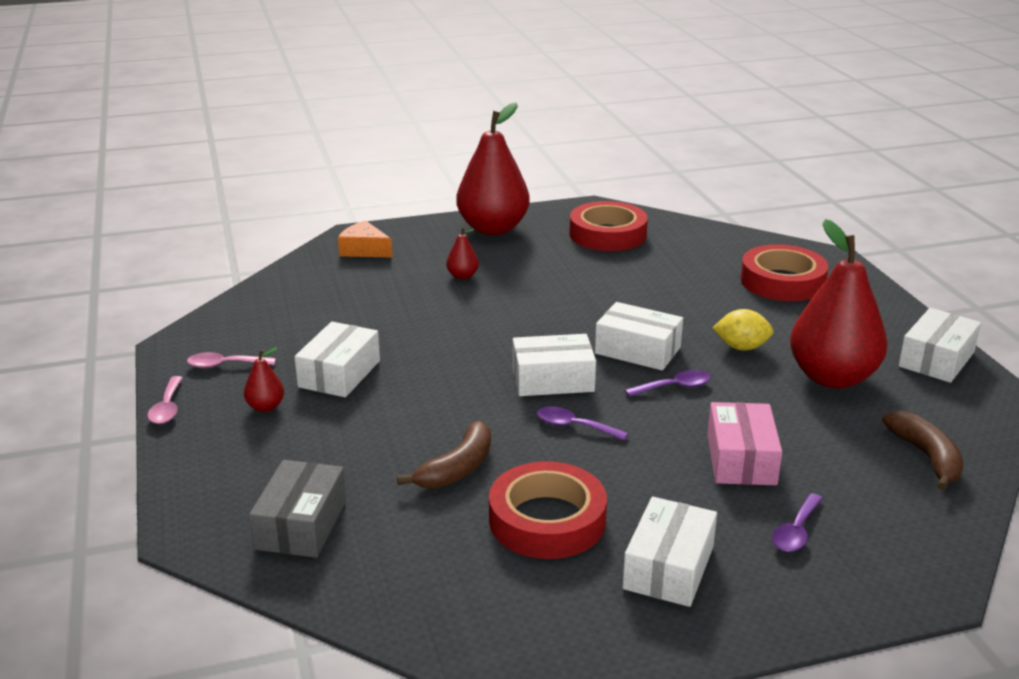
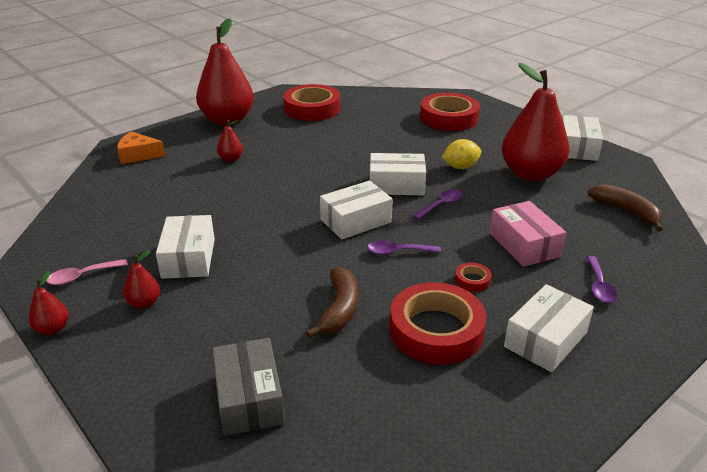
camera: 25 degrees left, 5 degrees up
(167, 408) = (53, 329): pink spoon -> red pear
(637, 480) = (472, 280): none -> red tape
(668, 567) = (545, 339): white box -> white box turned 45 degrees clockwise

